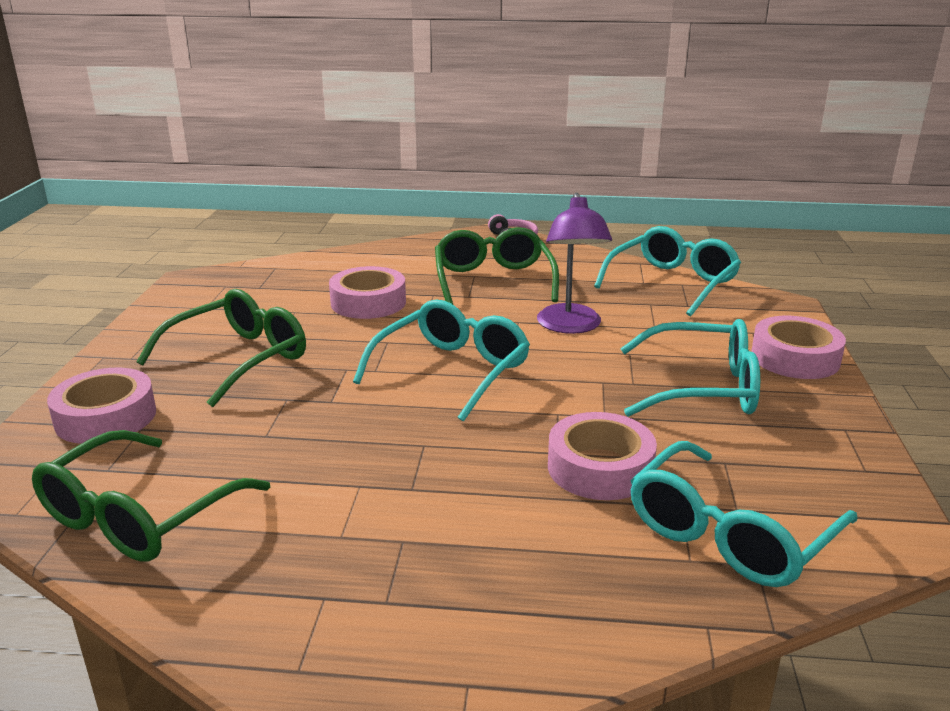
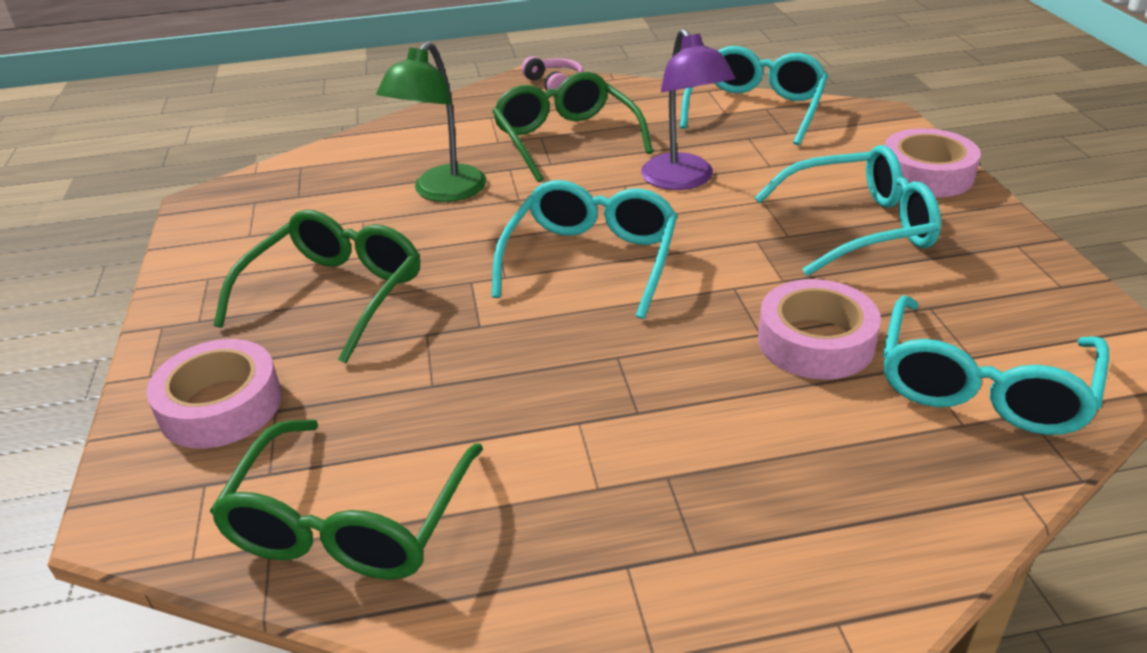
camera: 15 degrees left, 10 degrees up
(368, 302) = (442, 192): pink tape -> green lamp

